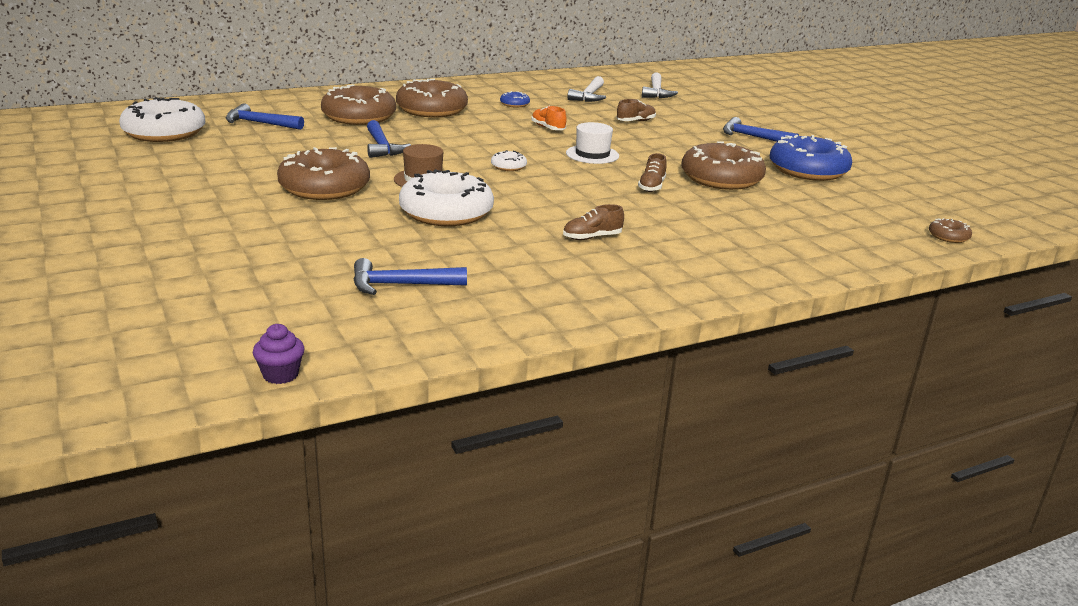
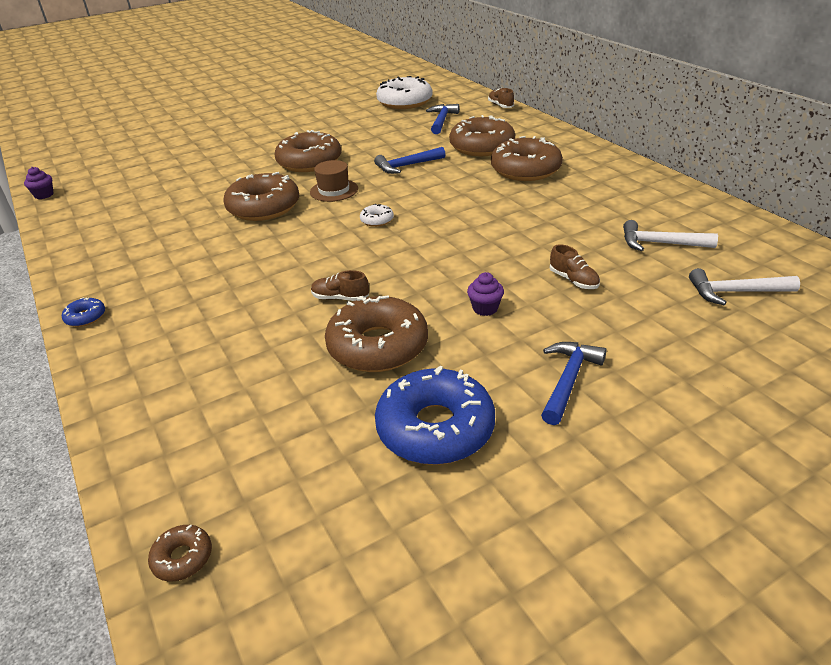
camera: 90 degrees right, 10 degrees up
(400, 285) = (140, 209): blue hammer -> none
(446, 212) = (264, 207): white donut -> brown donut
(514, 104) = (581, 204): blue donut -> blue donut (85, 317)
(548, 128) = (506, 229): orange shoe -> none
(592, 154) = (430, 259): white hat -> none
(592, 237) = (209, 271): brown shoe -> brown shoe (500, 106)
(671, 146) = (485, 308): none -> purple cupcake

